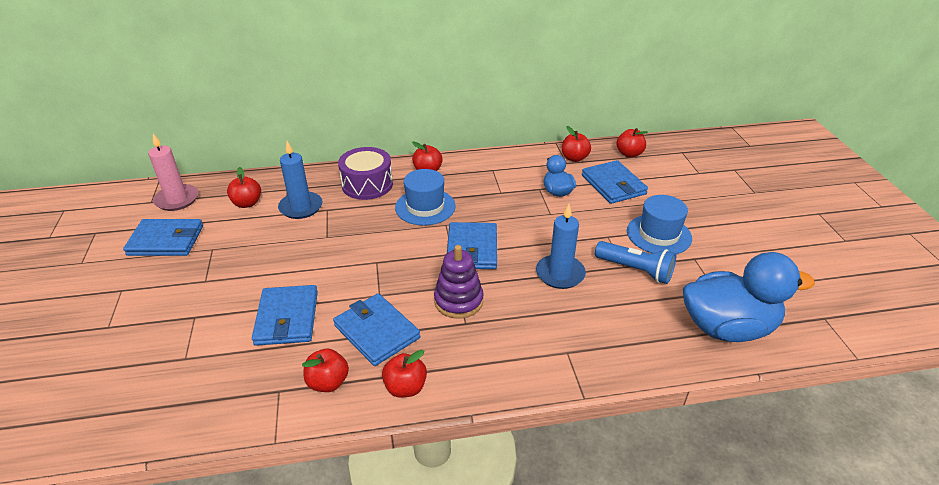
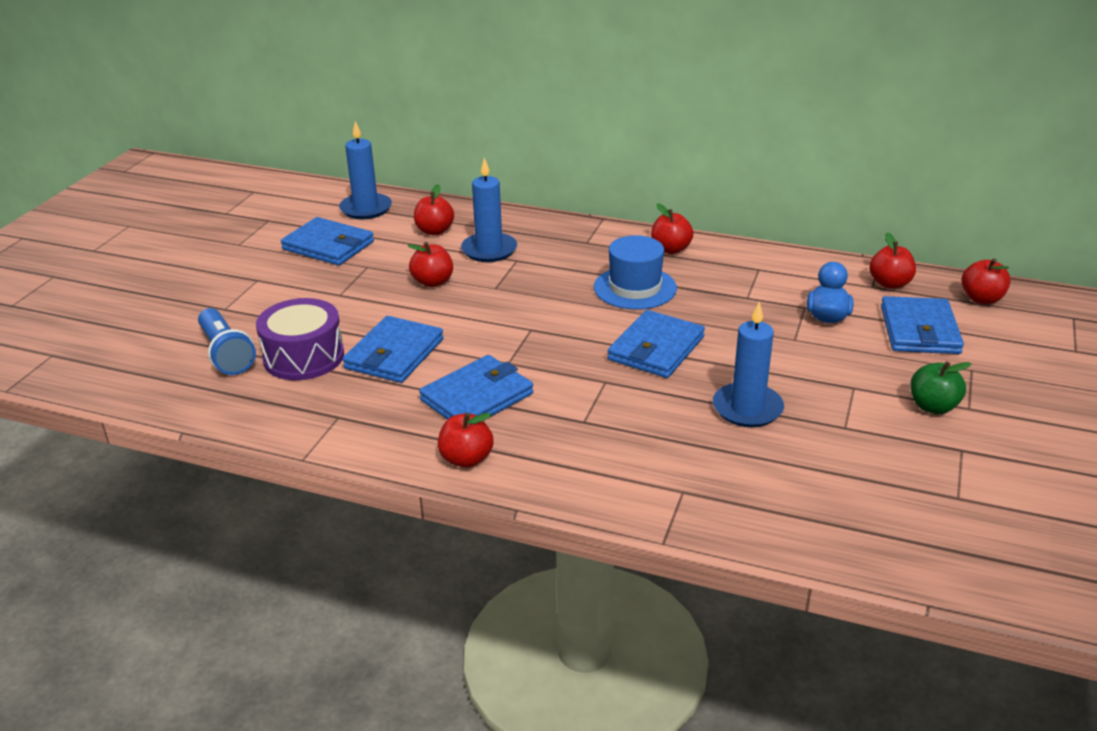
camera: 30 degrees right, 5 degrees down
(177, 199) = (366, 209): pink candle -> blue candle
(328, 382) = (391, 426): red apple -> red apple (432, 282)
(367, 184) = (583, 246): purple drum -> purple drum (304, 357)
(376, 332) = (477, 397): blue wallet -> blue wallet turned 60 degrees clockwise
(458, 301) = (594, 397): purple stacking toy -> none
(635, 270) = (858, 436): blue flashlight -> blue flashlight (226, 354)
(659, 234) = (933, 407): blue hat -> green apple
(727, 327) = (932, 541): blue duck -> none

